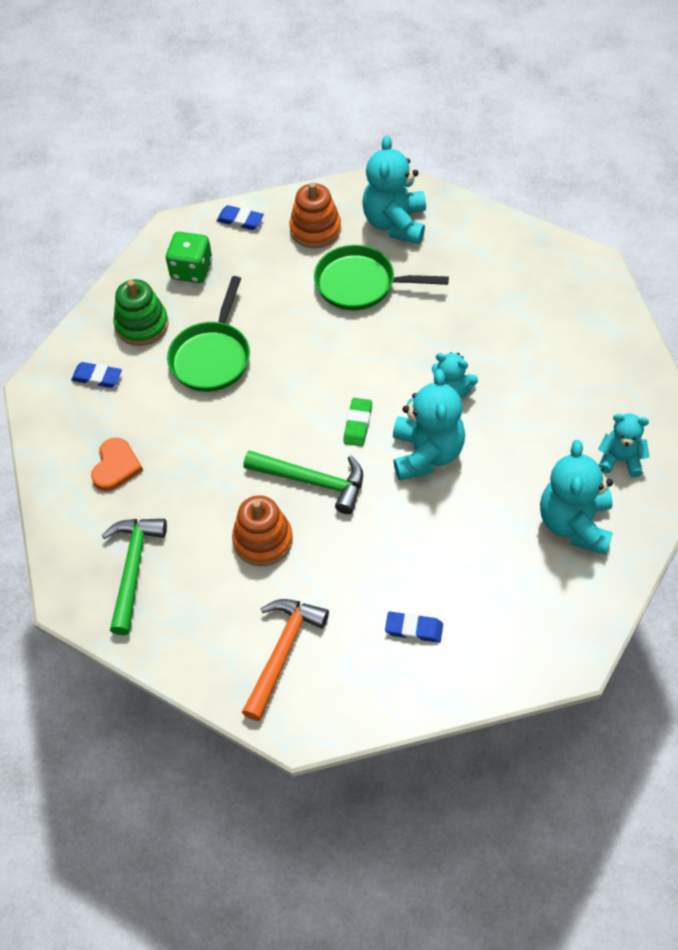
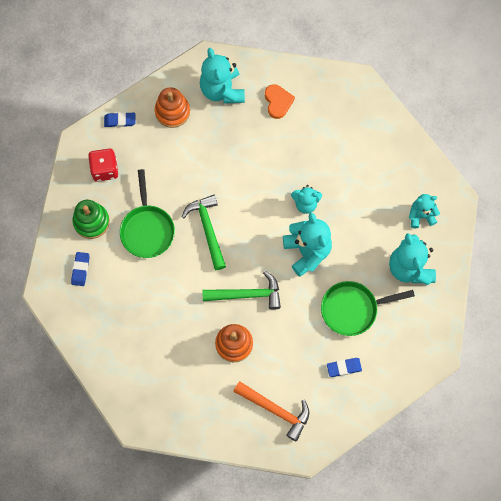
camera: 25 degrees left, 15 degrees up
(97, 377) = (80, 269): blue eraser -> blue eraser turned 75 degrees counterclockwise
(116, 466) = (122, 327): orange heart -> orange heart (278, 102)
(133, 569) = (165, 390): green hammer -> green hammer (208, 229)
(191, 270) = (105, 169): green dice -> red dice
(282, 652) = (275, 410): orange hammer -> orange hammer turned 120 degrees clockwise
(358, 424) = (258, 246): green eraser -> none
(360, 284) = (219, 144): green pan -> green pan (352, 309)

